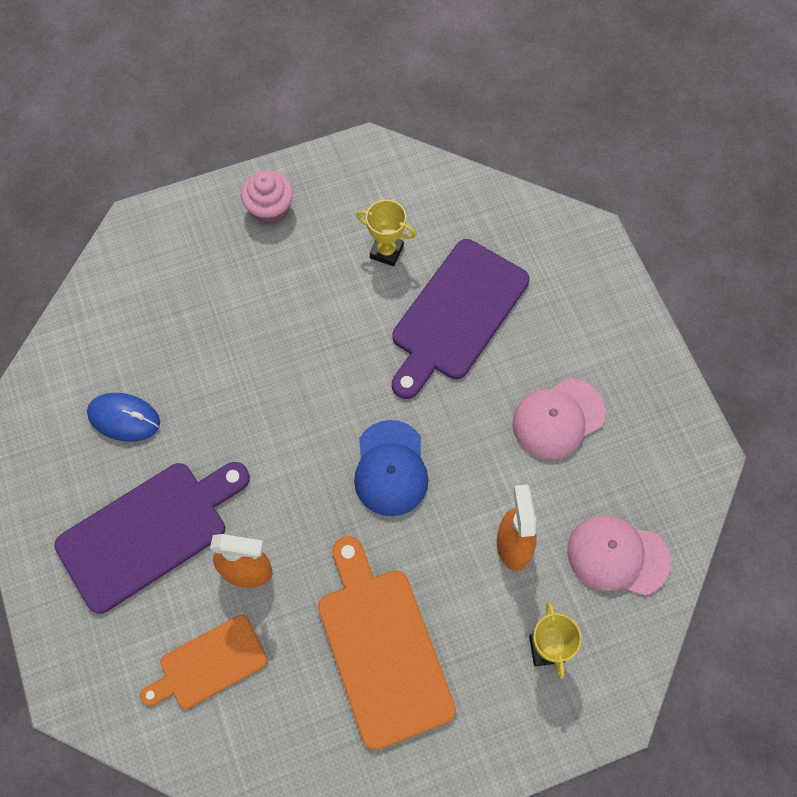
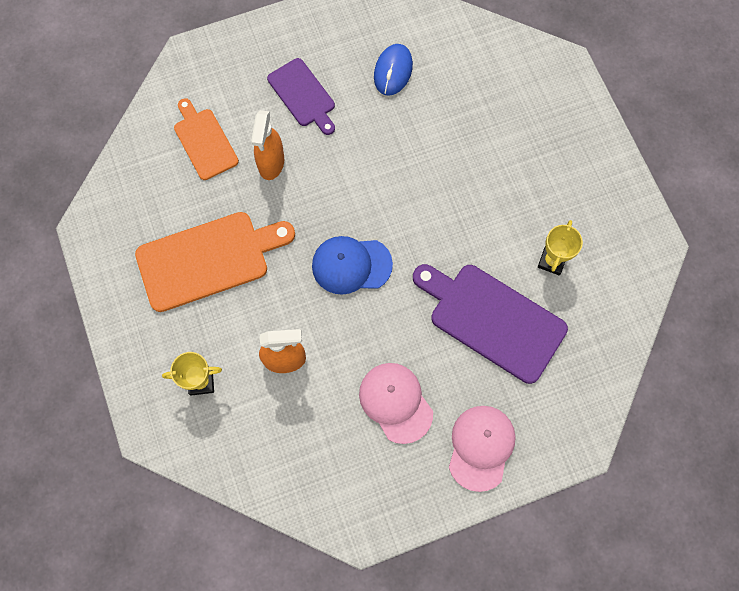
camera: 90 degrees right, 5 degrees up
(148, 532) = (303, 95): purple cutting board -> purple cutting board, size x0.60
(270, 209) = (587, 165): pink cupcake -> none
(617, 556) = (273, 445): pink cap -> pink cap (481, 447)

